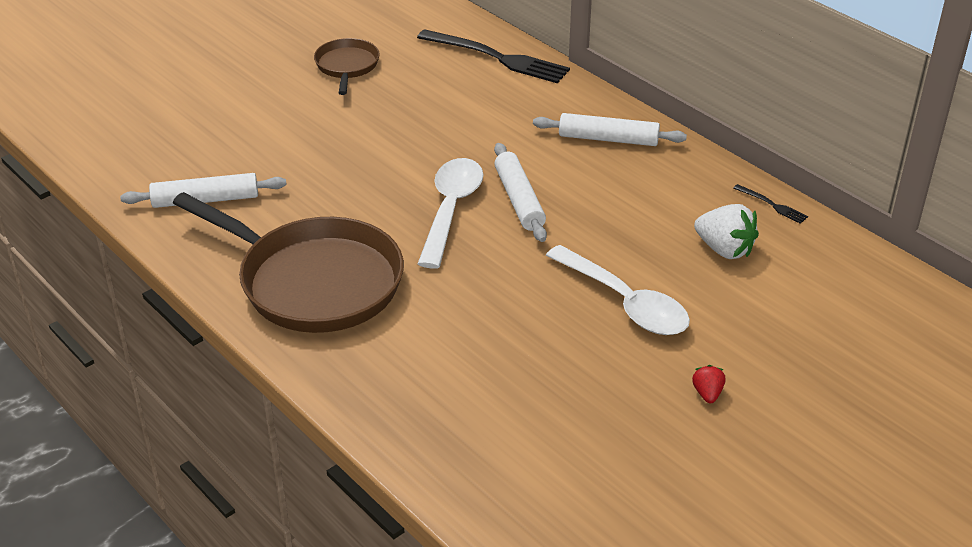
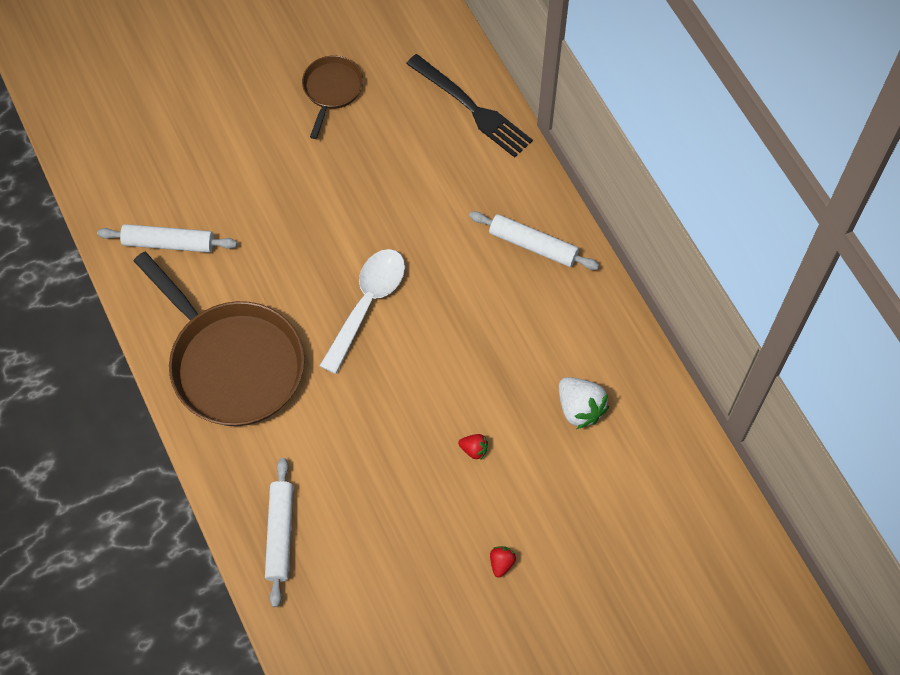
camera: 15 degrees right, 25 degrees up
(519, 200) = (428, 306): white rolling pin -> white rolling pin (280, 534)
(625, 303) = (474, 449): white spoon -> red strawberry
(772, 205) = (643, 365): black fork -> none

